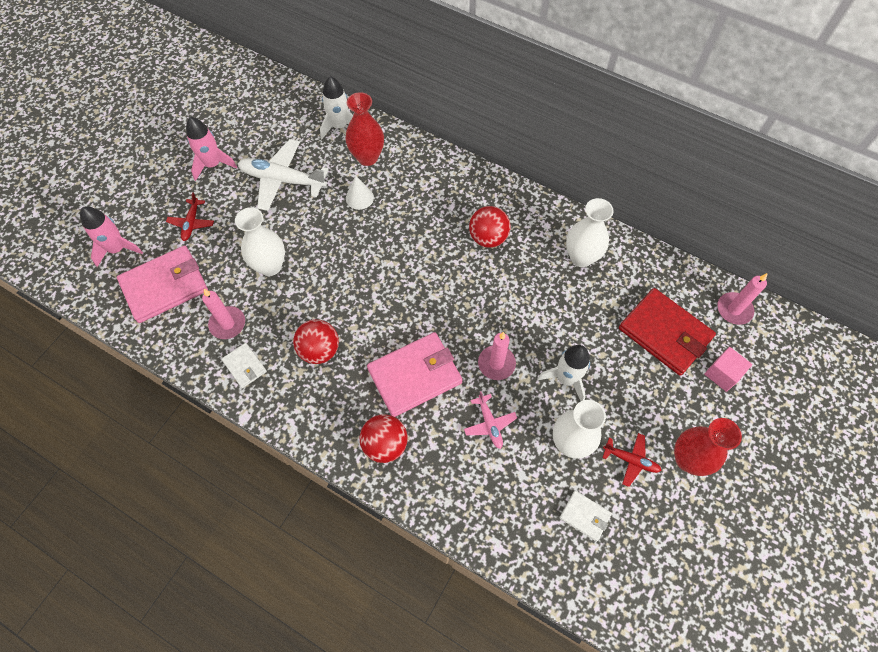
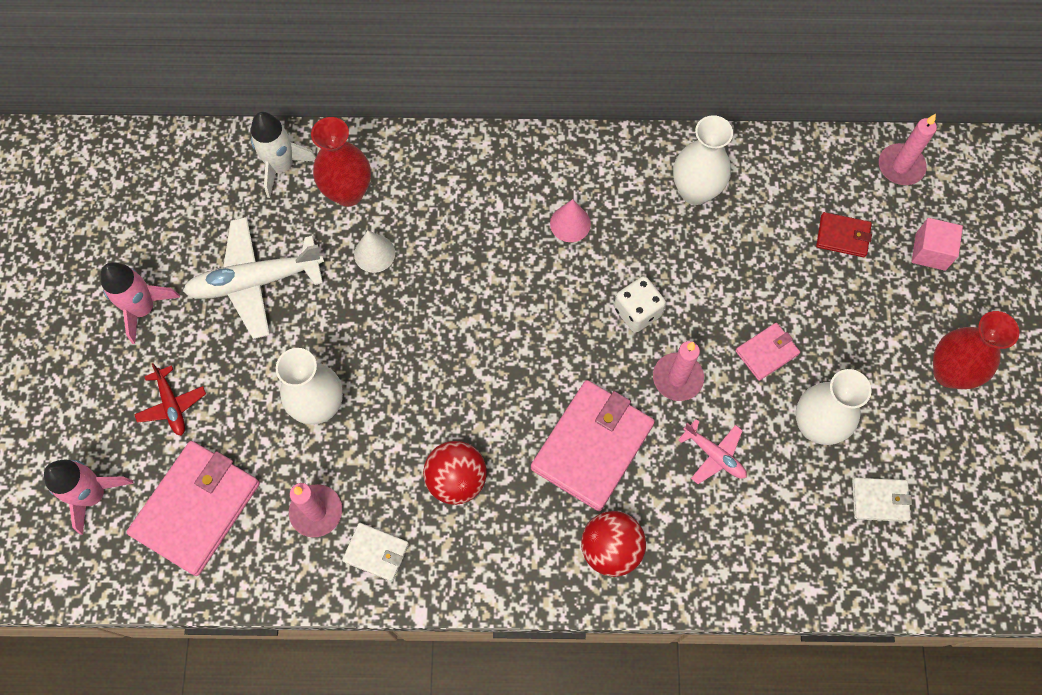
camera: 30 degrees left, 5 degrees up
(488, 238) = (570, 223): red ball -> pink cone
(496, 310) = (637, 312): none -> white dice
(566, 379) = (767, 352): white rocket -> pink wallet
(631, 460) = (891, 408): red plane -> none
(665, 333) = (843, 236): red wallet -> red wallet, size x0.50

